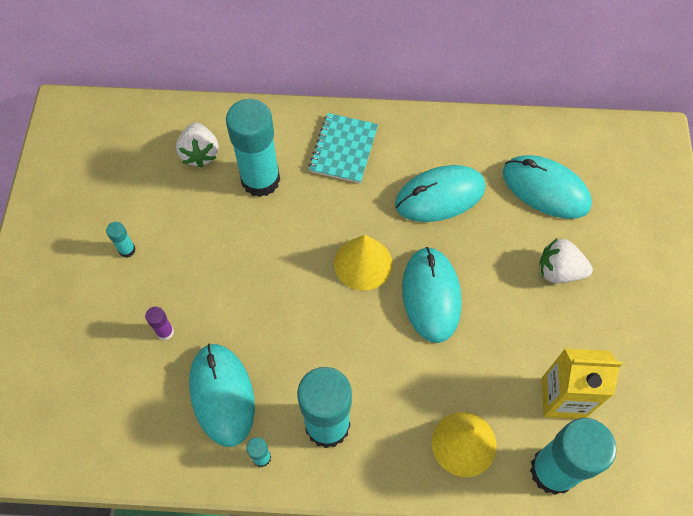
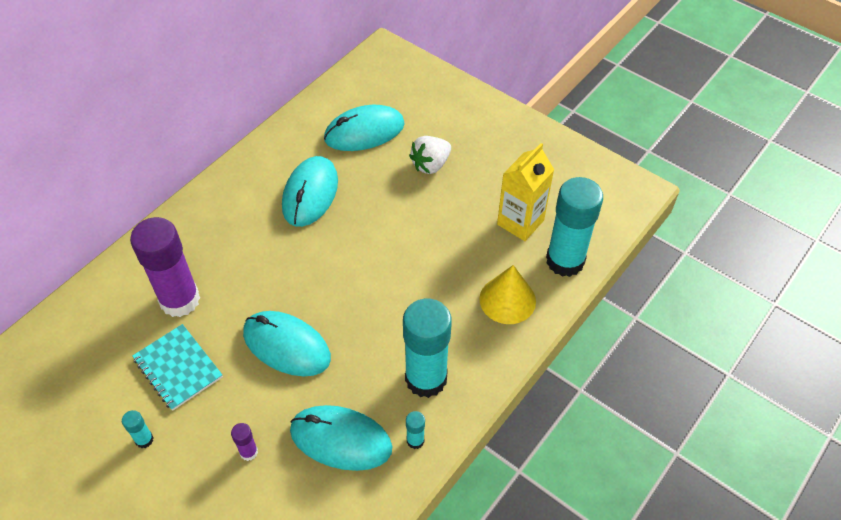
camera: 55 degrees left, 10 degrees down
(200, 153) = (110, 329): white strawberry -> none
(260, 180) = (180, 300): turquoise glue stick -> purple glue stick
(343, 149) = (211, 228): turquoise notebook -> turquoise notebook (178, 368)
(363, 263) = (318, 275): yellow cone -> none
(431, 295) = (382, 249): turquoise mouse -> turquoise mouse (286, 346)

